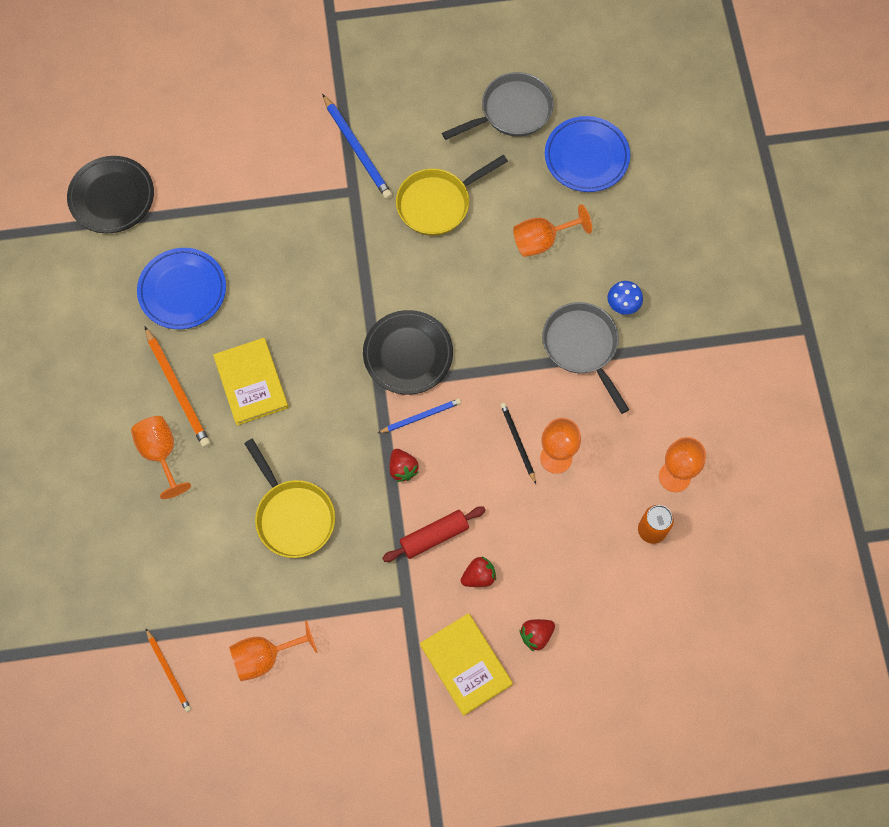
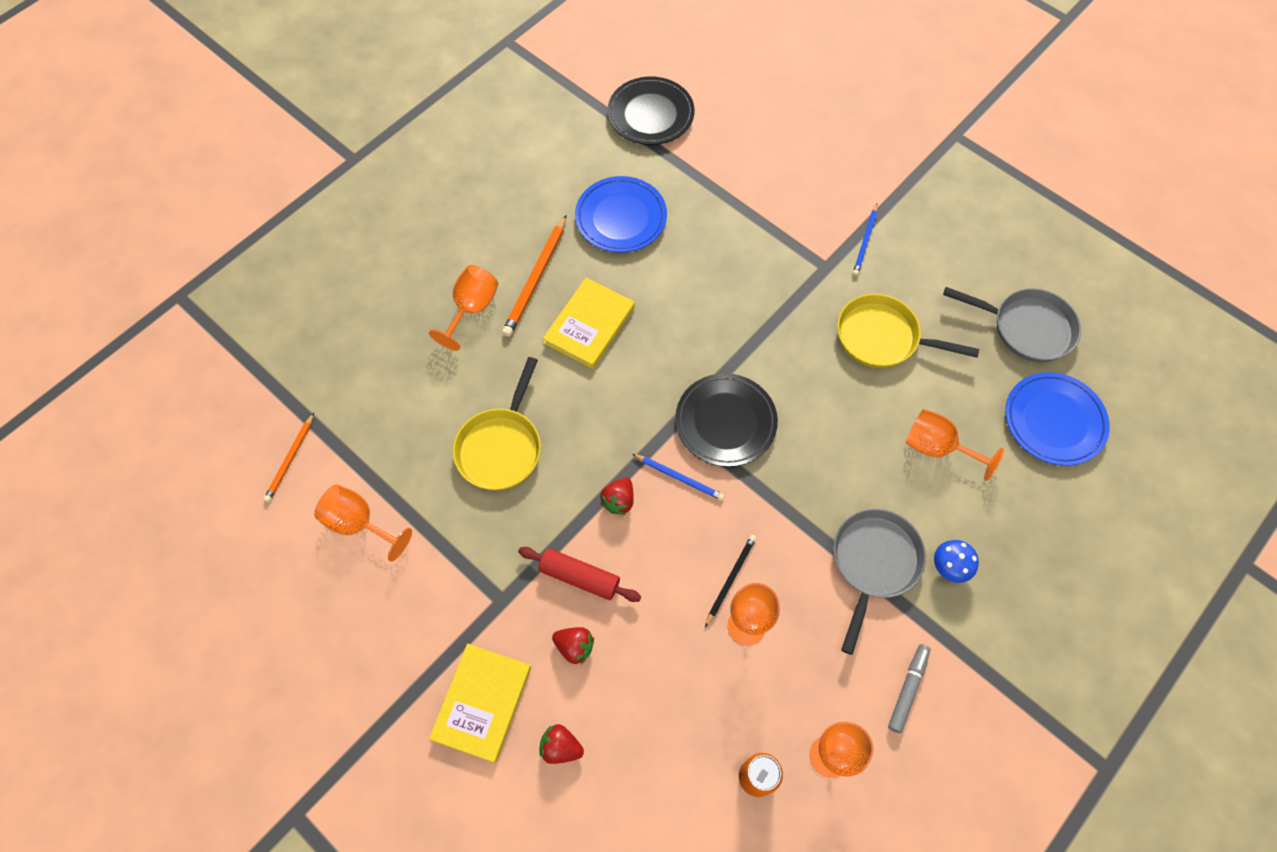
camera: 50 degrees right, 5 degrees down
(357, 149) = (865, 241): blue pencil -> blue pencil, size x0.61
(673, 397) = (907, 689): none -> grey marker

